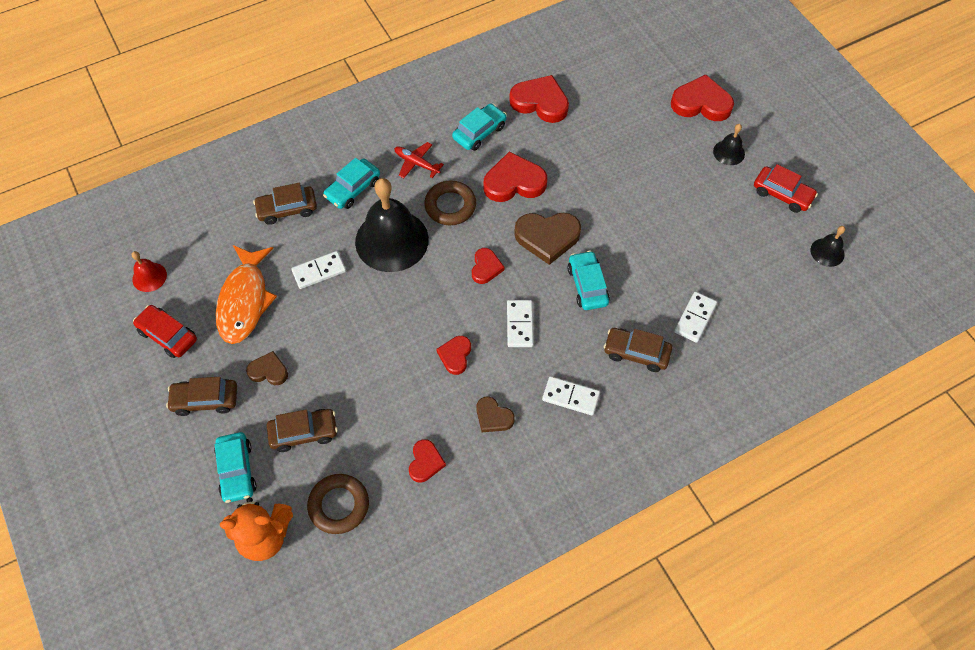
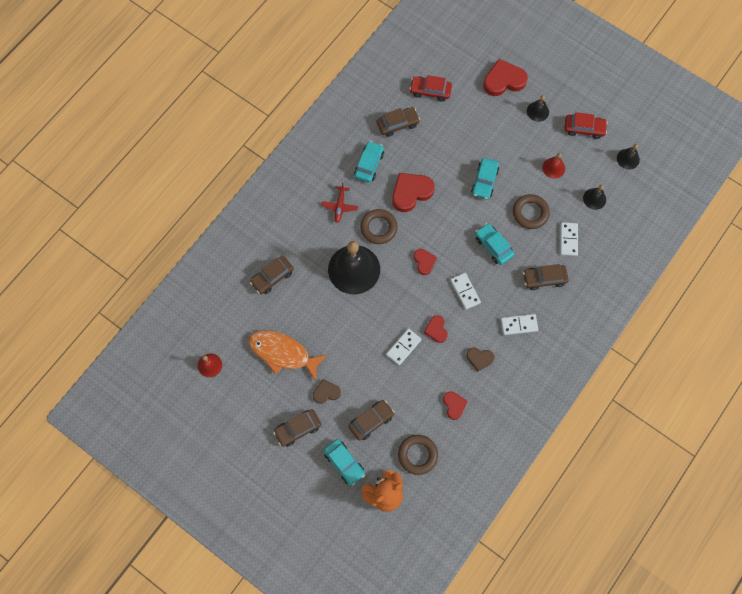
camera: 25 degrees left, 10 degrees up
(168, 335) = (247, 398): red car -> red car (430, 91)
(245, 301) = (283, 353): orange fish -> orange fish turned 135 degrees clockwise
(319, 271) = (319, 311): white domino -> white domino (403, 347)
(353, 189) = (308, 243): turquoise car -> turquoise car (484, 181)
(417, 163) = (340, 206): red plane -> red plane turned 90 degrees counterclockwise
(540, 102) = (397, 124): red heart -> brown car
(547, 237) = (452, 224): brown heart -> none
(658, 265) = (530, 213): none -> brown ring
(717, 224) = (553, 168): none -> red bell
(756, 282) = (594, 198): none -> black bell

